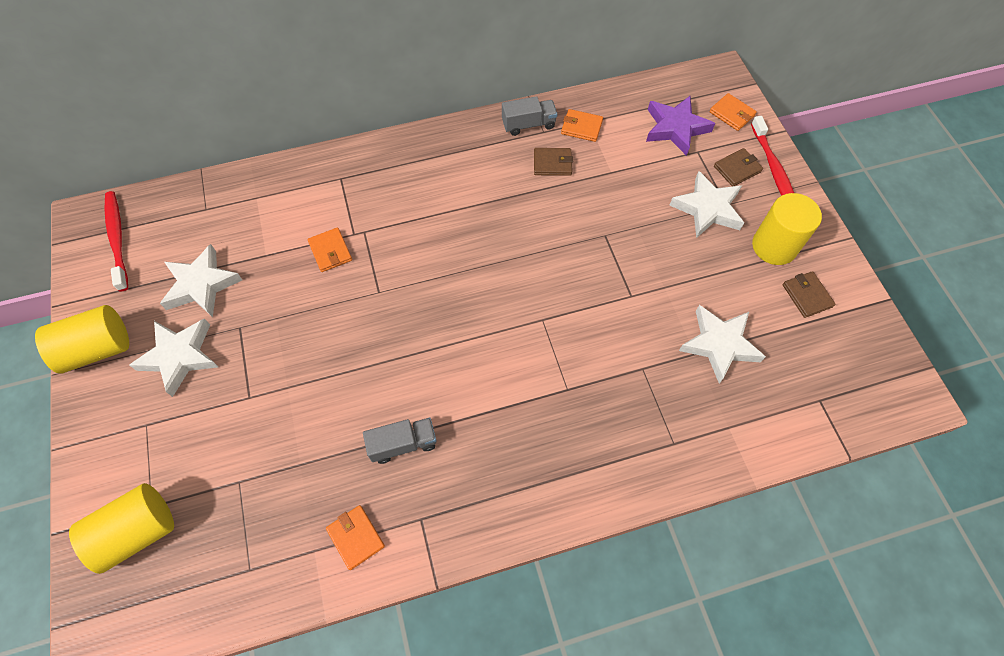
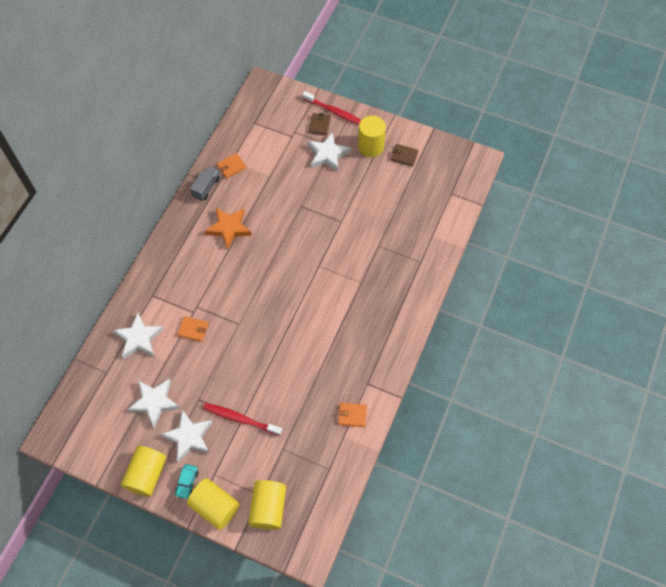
camera: 50 degrees left, 0 degrees up
(99, 461) = (215, 507): none -> yellow cylinder
(114, 402) = (187, 483): none -> turquoise car
(117, 239) = (82, 428): red toothbrush -> red toothbrush (240, 419)
(403, 444) = (326, 367): grey truck -> none
(498, 186) = (229, 228): none -> orange star
(552, 163) = (240, 196): brown wallet -> none
(675, 128) = (273, 129): purple star -> none
(719, 344) = (395, 207): white star -> white star (139, 338)
(732, 114) = (288, 100): orange wallet -> none

